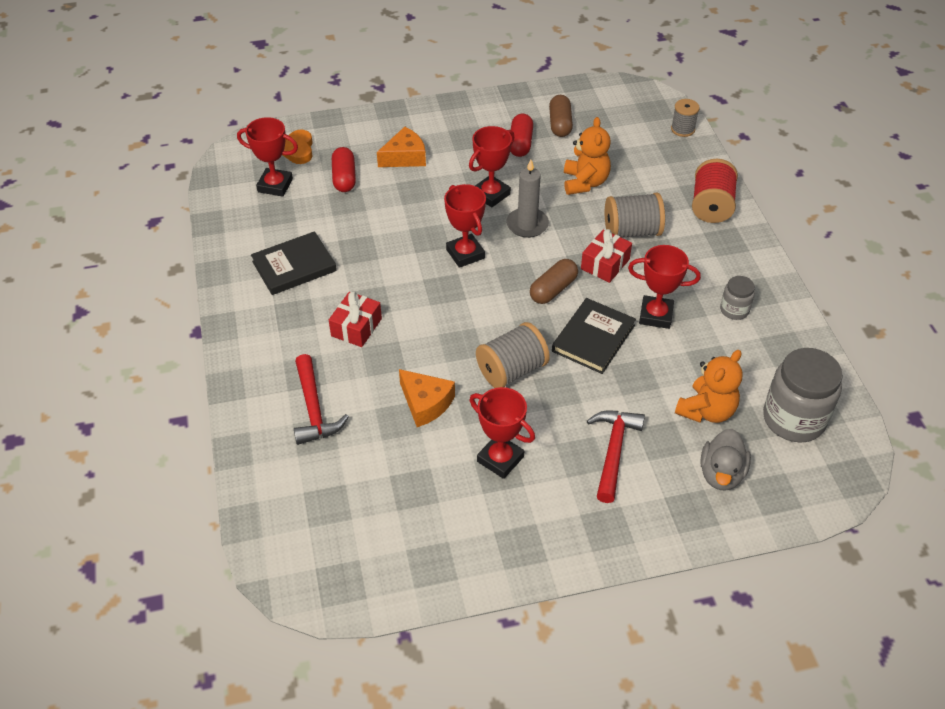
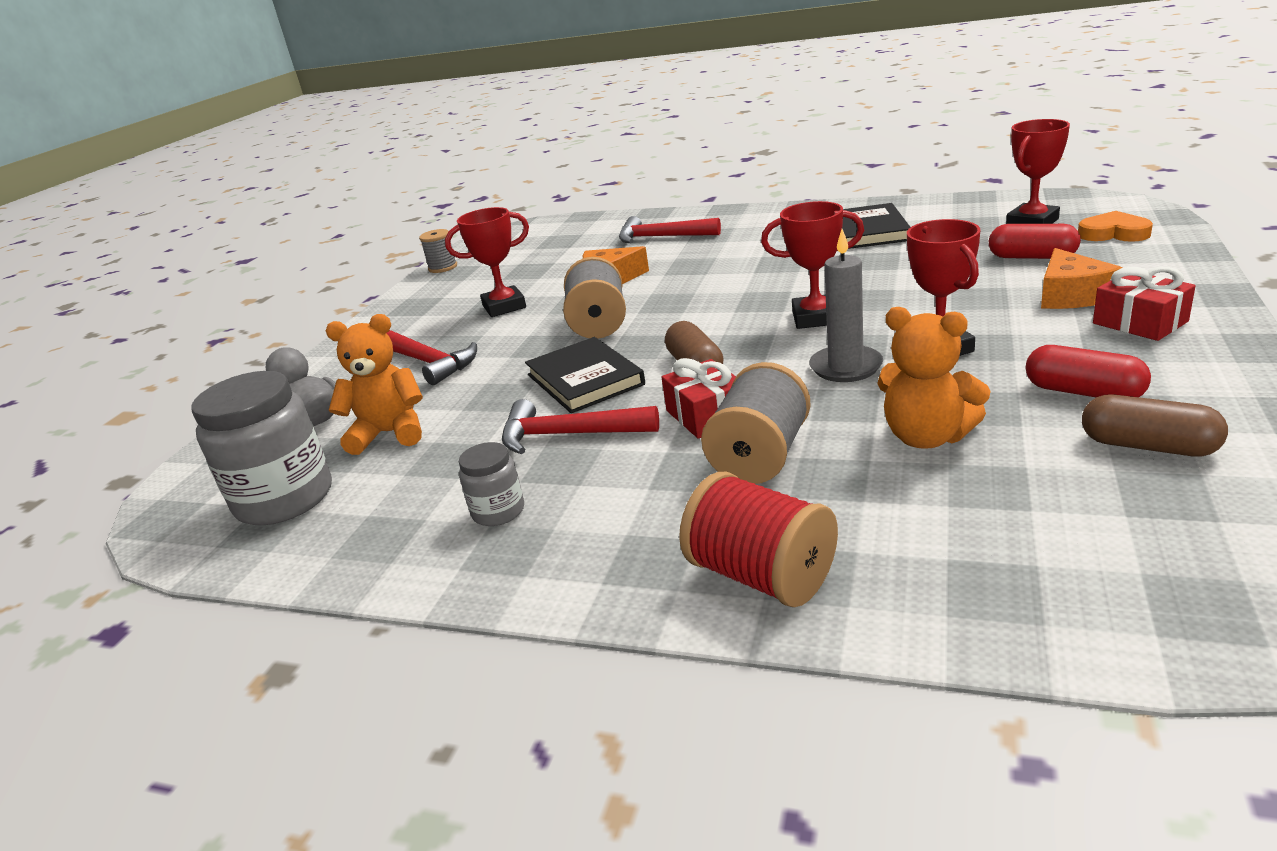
camera: 125 degrees right, 20 degrees down
(356, 327) = (746, 255): red gift -> red gift (1140, 322)
(655, 315) = (569, 435): red trophy -> red hammer
(682, 129) = (1088, 631): grey spool -> grey spool (443, 267)
(706, 411) = (390, 433): orange teddy bear -> orange teddy bear turned 105 degrees clockwise

